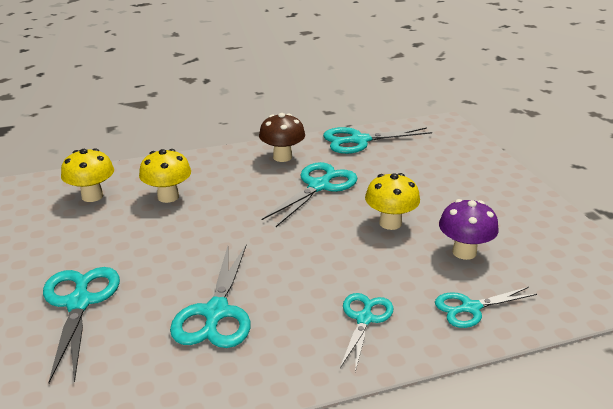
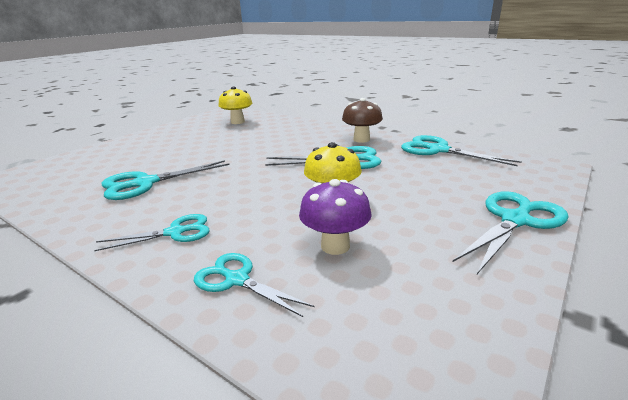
camera: 55 degrees right, 5 degrees down
(79, 303) = (131, 152): turquoise scissors -> turquoise scissors (515, 220)
(168, 197) = (261, 133): yellow mushroom -> none

